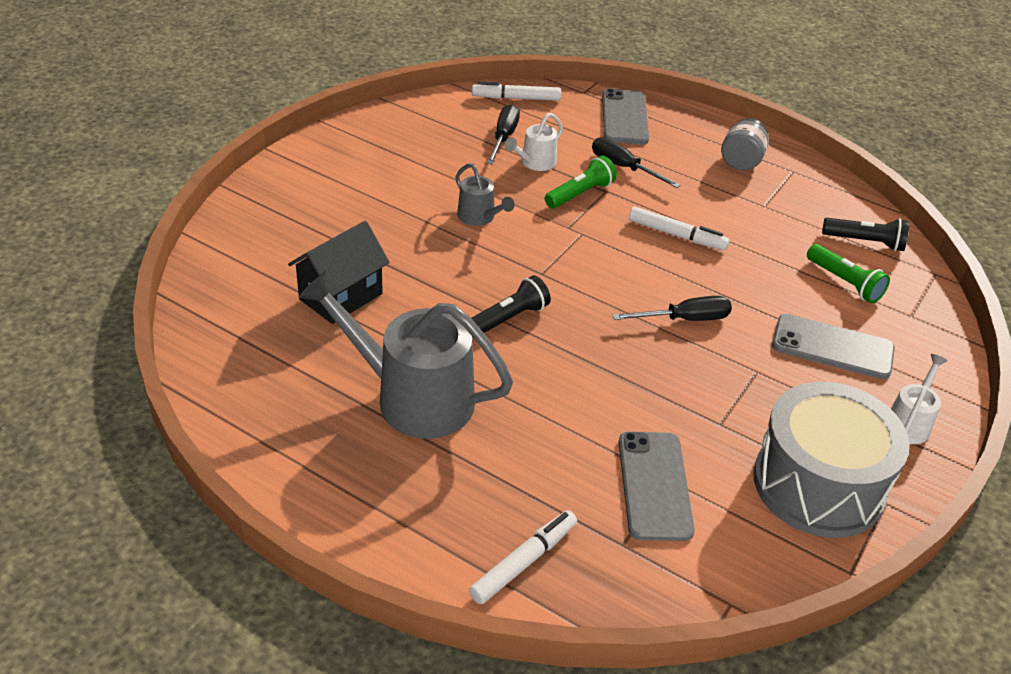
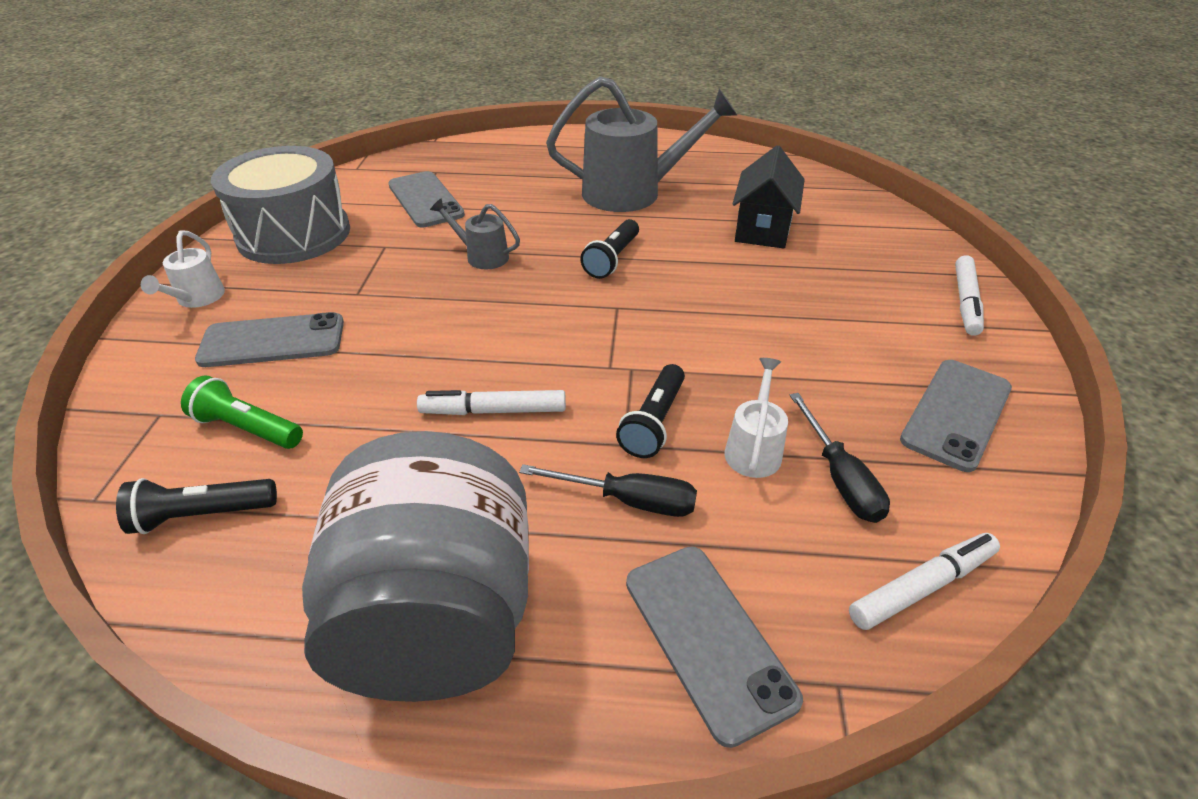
camera: 155 degrees right, 0 degrees up
(401, 136) = (956, 414): none -> grey phone
(479, 217) = (735, 341): grey watering can -> grey watering can (482, 256)
(524, 562) = (492, 151): white marker -> white marker (965, 302)
(580, 194) = (653, 422): green flashlight -> black flashlight
(685, 319) = (444, 314): black screwdriver -> none
(741, 161) = (438, 619): grey jar -> grey jar, size x2.27

